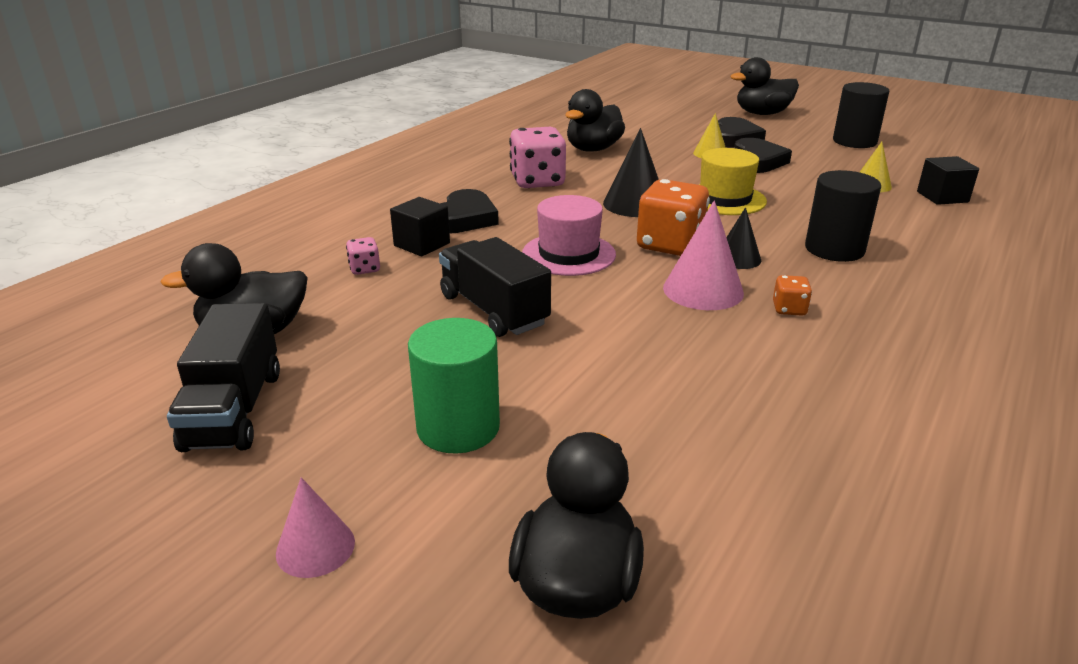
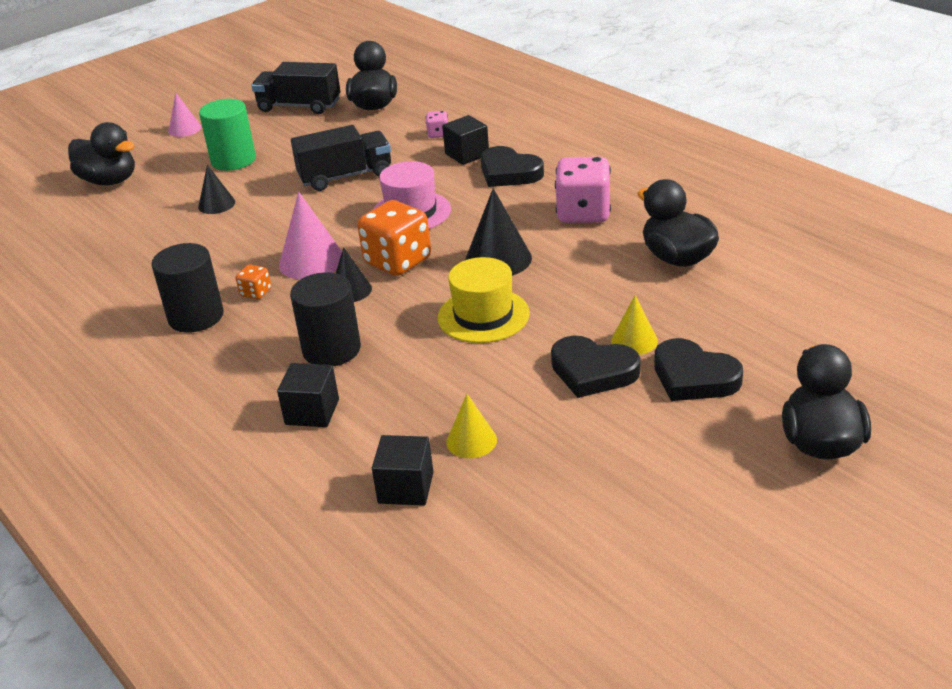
camera: 110 degrees right, 5 degrees up
(610, 400) = (216, 204): none -> black cone
(854, 141) = (648, 496): black cylinder -> black cylinder (196, 316)
(919, 241) = (312, 412): none -> black cube

